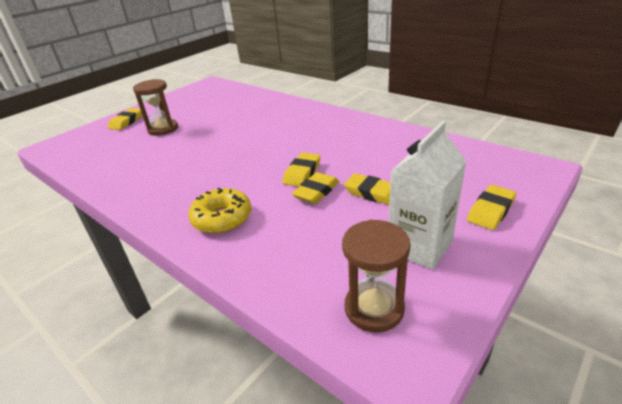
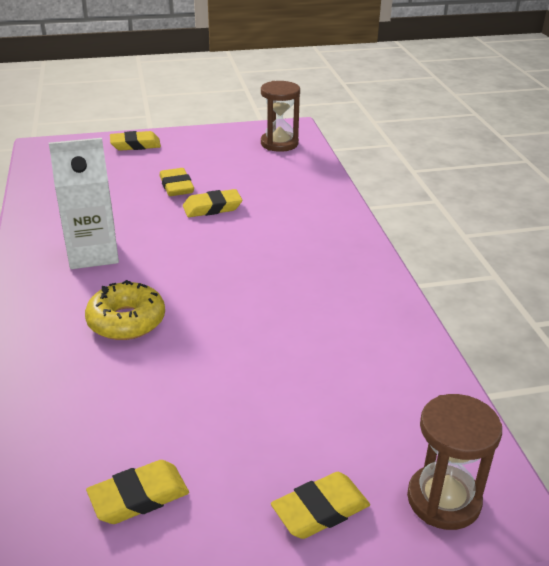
camera: 145 degrees left, 0 degrees up
(163, 129) = (269, 421): brown hourglass -> brown hourglass (443, 500)
(222, 218) = (312, 224): yellow donut -> yellow donut (126, 321)
(302, 173) = (196, 229): yellow eraser -> yellow eraser (139, 497)
(420, 246) = (211, 151): white carton -> white carton (93, 254)

